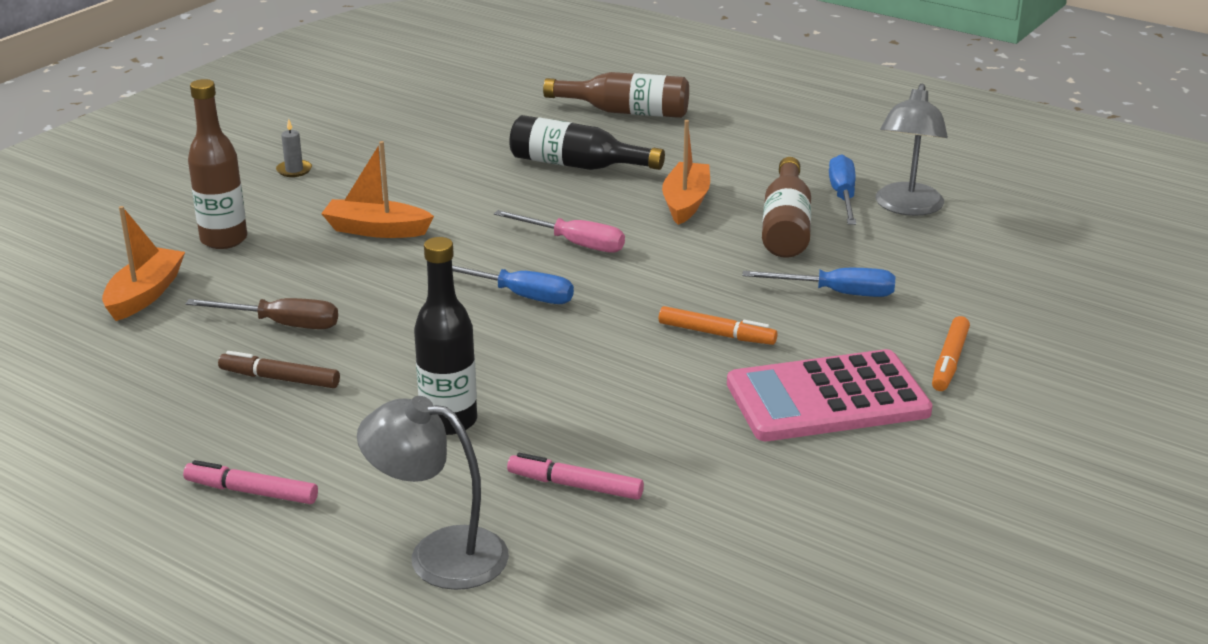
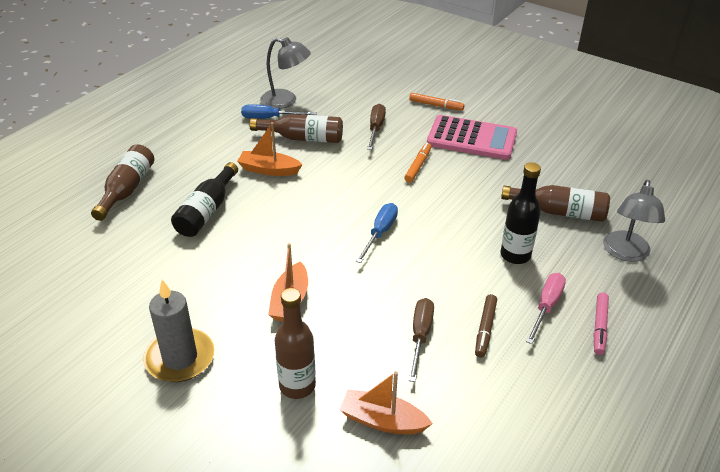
camera: 90 degrees left, 10 degrees up
(294, 170) = (180, 358): grey candle -> grey candle, size x2.41
(574, 243) = (317, 212): pink screwdriver -> pink screwdriver (546, 306)
(575, 485) = (559, 212): pink marker -> brown bottle
(827, 398) = (471, 138): pink calculator -> pink calculator turned 60 degrees counterclockwise
(837, 293) = (376, 128): blue screwdriver -> brown screwdriver

